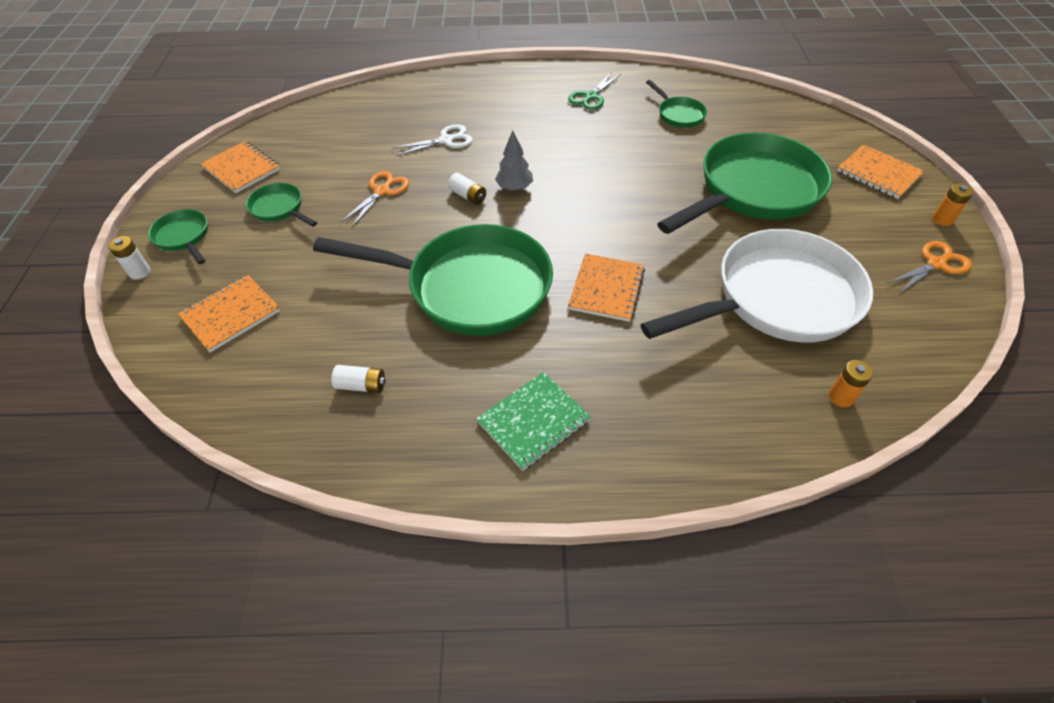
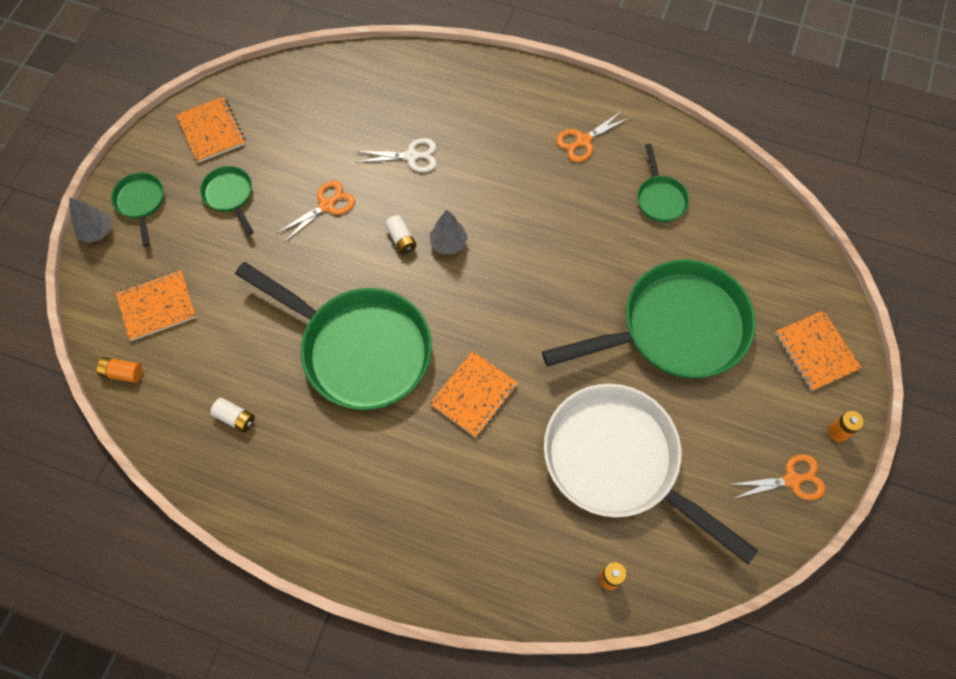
camera: 20 degrees right, 15 degrees up
(140, 272) = (97, 232): white battery -> grey tree
(209, 385) = (122, 373): none -> orange battery
(533, 421) = (352, 503): green notebook -> none
(591, 97) = (583, 141): green scissors -> orange scissors
(777, 298) = (618, 462): white pan -> white pan turned 135 degrees counterclockwise

